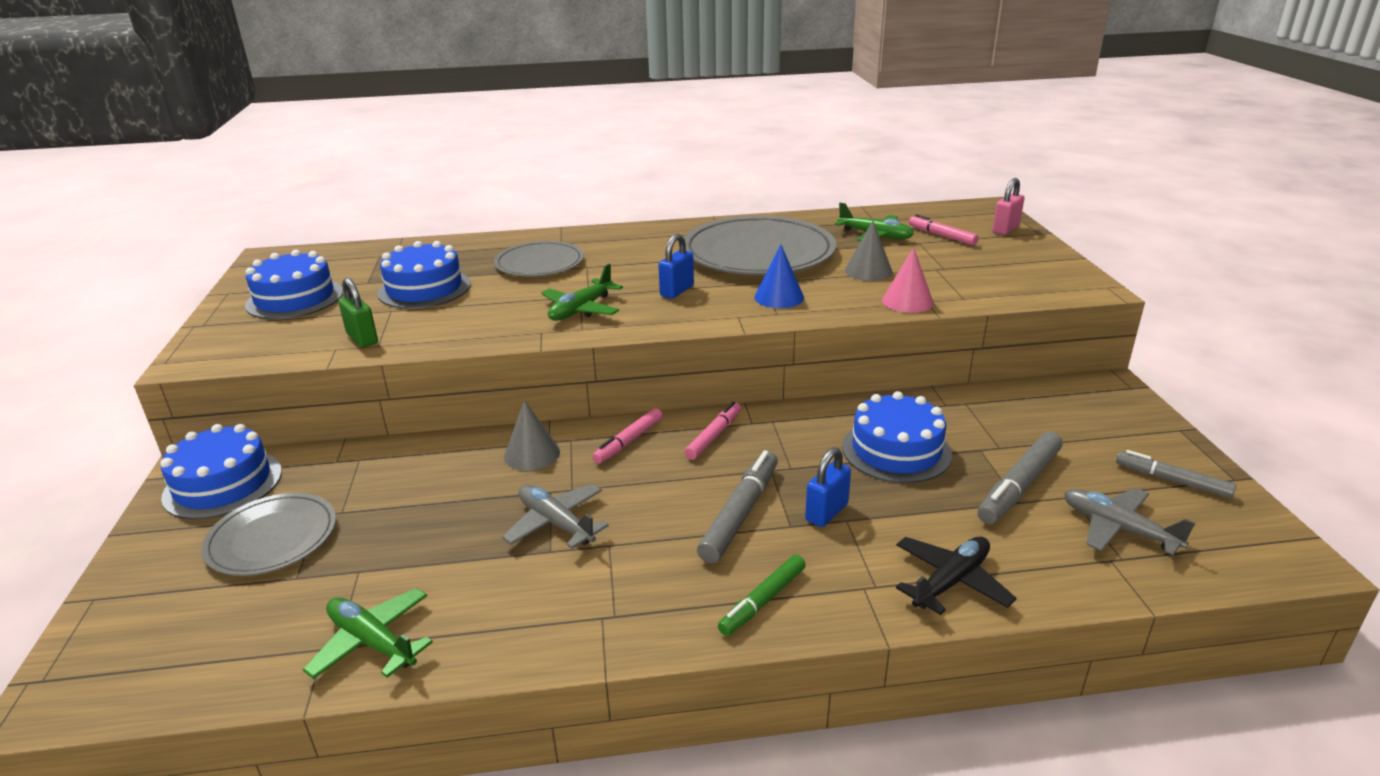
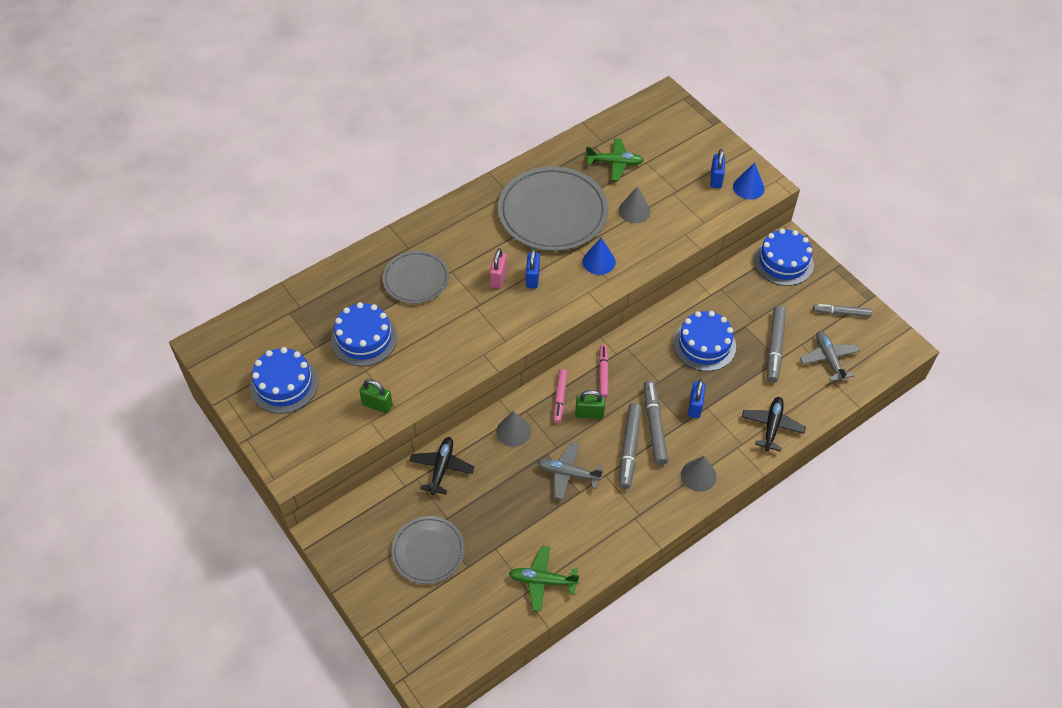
camera: 30 degrees left, 25 degrees up
(223, 484) = (356, 531): blue cake -> blue cake (783, 262)
(400, 459) = (441, 468): none -> black plane
(581, 309) = (488, 321): green plane -> none
(654, 469) = (589, 413): none -> green padlock
(676, 527) = (629, 448): none -> grey marker
(763, 601) = (698, 475): green marker -> grey cone
(907, 301) = (674, 238): pink cone -> none
(941, 236) = (656, 149): pink marker -> none
(1005, 229) = (691, 126): pink padlock -> pink padlock (498, 278)
(1010, 270) = (716, 179): none -> blue padlock
(1057, 284) = (748, 187): none -> blue cone
(1118, 529) = (828, 359): grey plane -> grey plane turned 60 degrees clockwise

